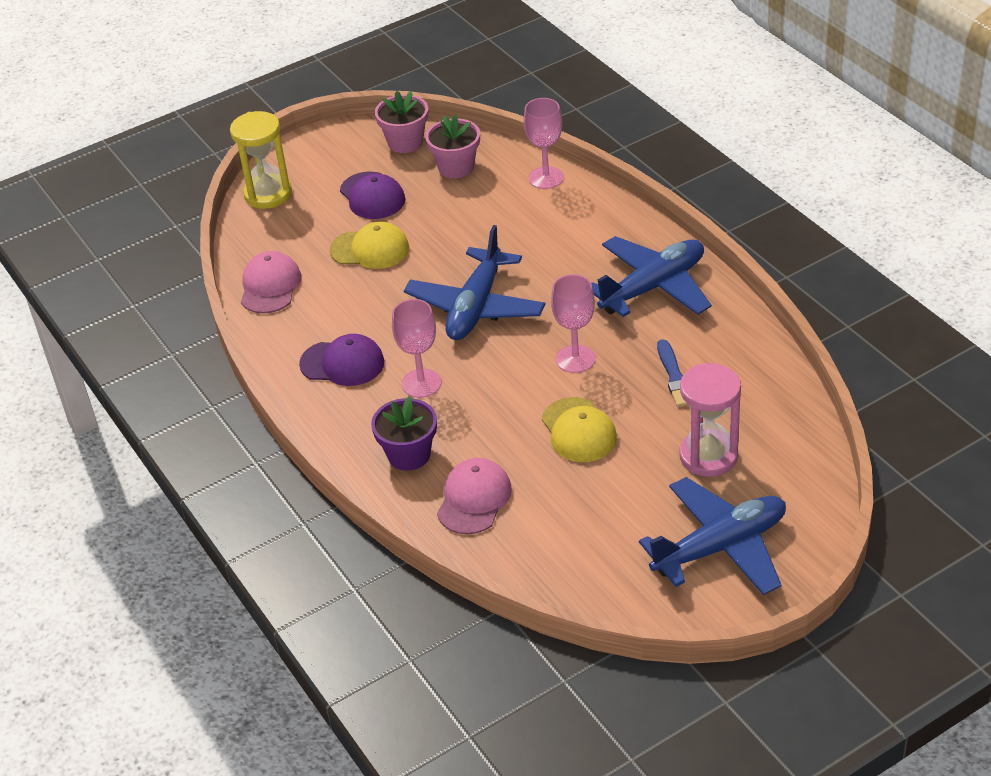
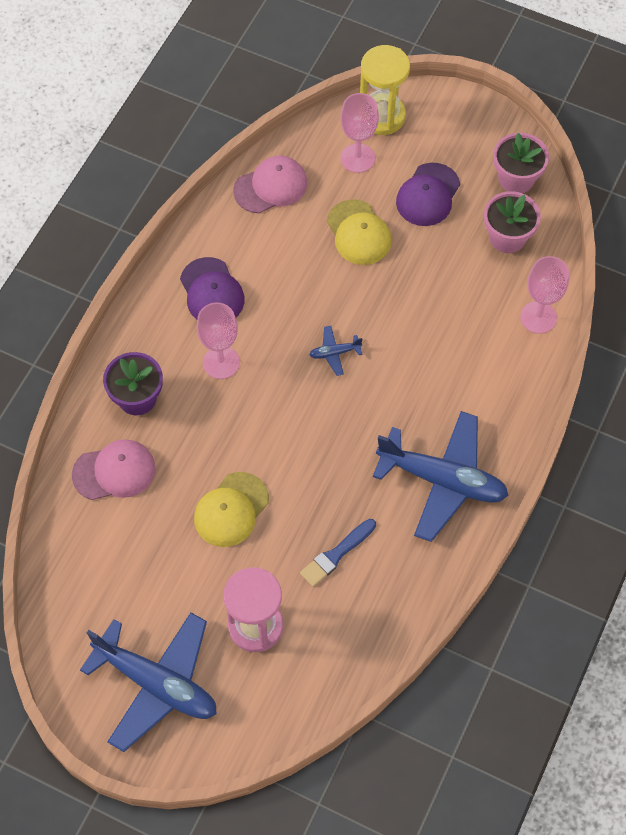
camera: 55 degrees right, 20 degrees up
(476, 307) = (335, 353): blue plane -> blue plane, size x0.41
(575, 359) = (315, 464): pink goblet -> pink goblet (357, 158)

